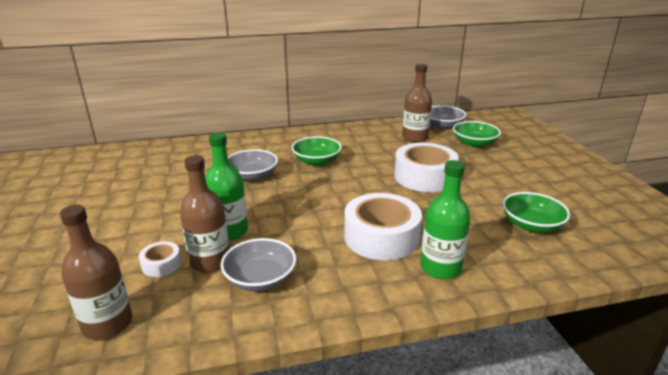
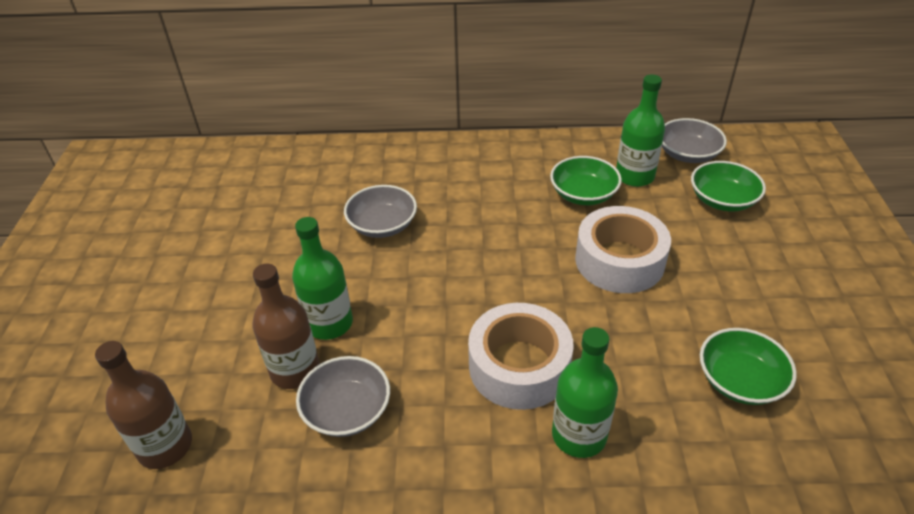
camera: 15 degrees right, 15 degrees up
(161, 264) = (239, 365): white tape -> none
(316, 161) = (476, 207): green bowl -> green bowl (583, 194)
(415, 138) = (634, 176): brown bottle -> green bottle

